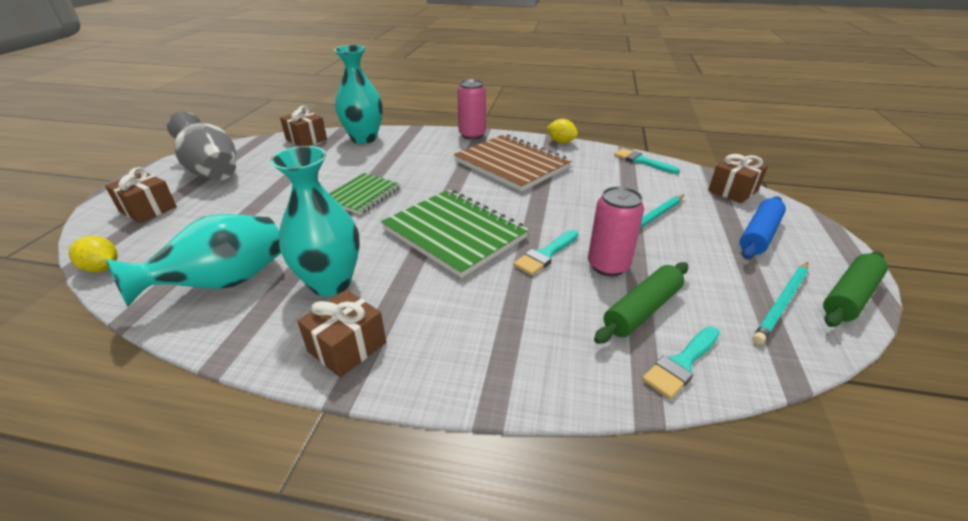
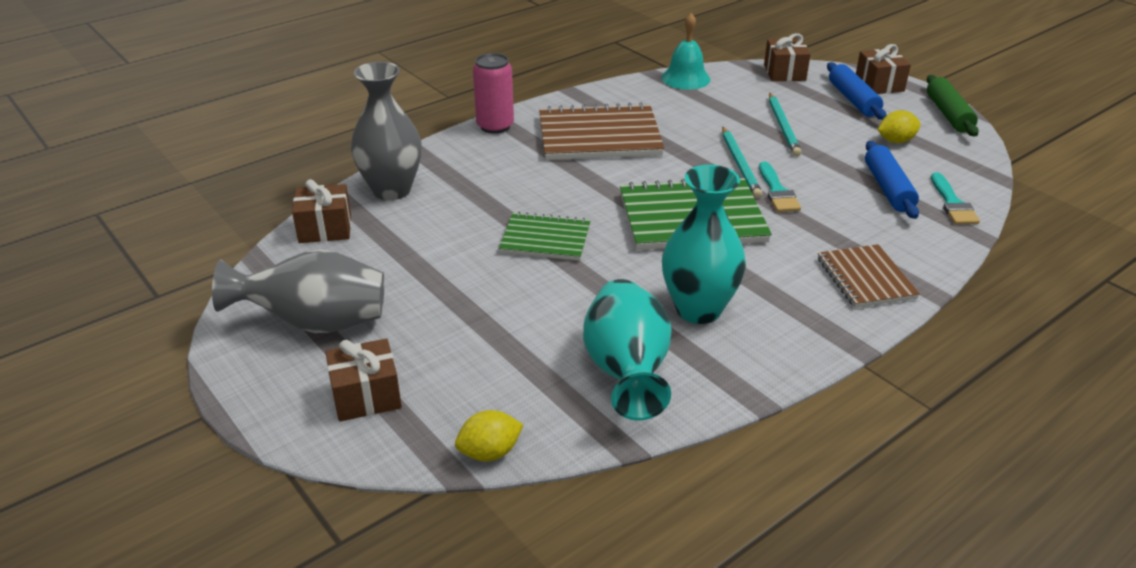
camera: 50 degrees left, 0 degrees up
(347, 347) = (803, 329): brown gift -> brown gift (879, 84)
(362, 195) = (545, 239): green notebook -> green notebook turned 60 degrees counterclockwise
(364, 138) = (392, 190): turquoise vase -> grey vase
(466, 354) = (865, 278): none -> brown notebook
(561, 142) = (590, 92): yellow lemon -> yellow lemon (895, 141)
(608, 266) = (823, 174): pink can -> none
(642, 161) = (685, 78): turquoise brush -> turquoise bell
(642, 310) = (887, 188): green rolling pin -> blue rolling pin
(782, 303) = (932, 138): turquoise pencil -> turquoise pencil (740, 164)

